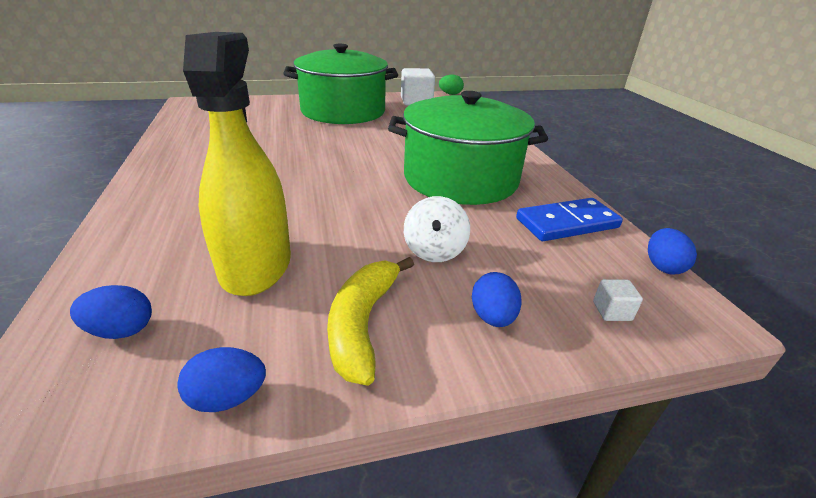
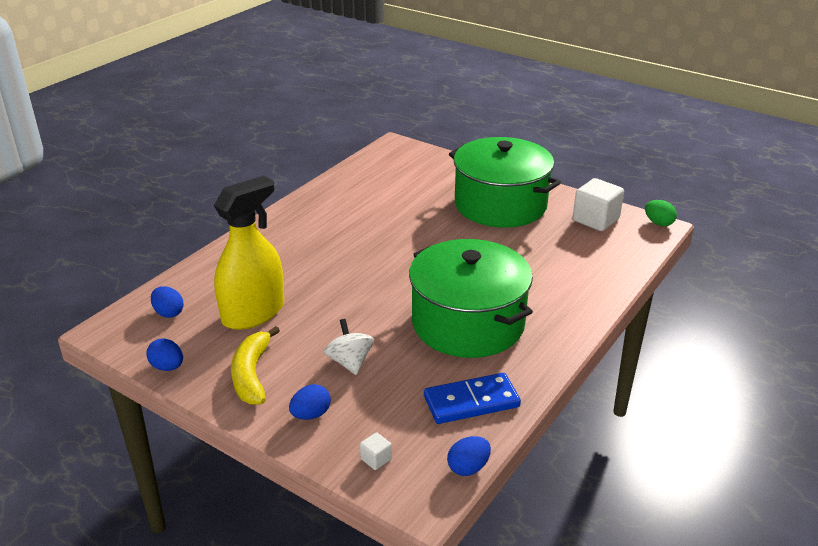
camera: 50 degrees right, 0 degrees up
(363, 324) = (252, 374): yellow banana -> yellow banana turned 60 degrees counterclockwise
(434, 250) = (350, 362): white spinning top -> white spinning top turned 105 degrees clockwise
(567, 223) = (471, 401): blue domino -> blue domino turned 45 degrees counterclockwise

